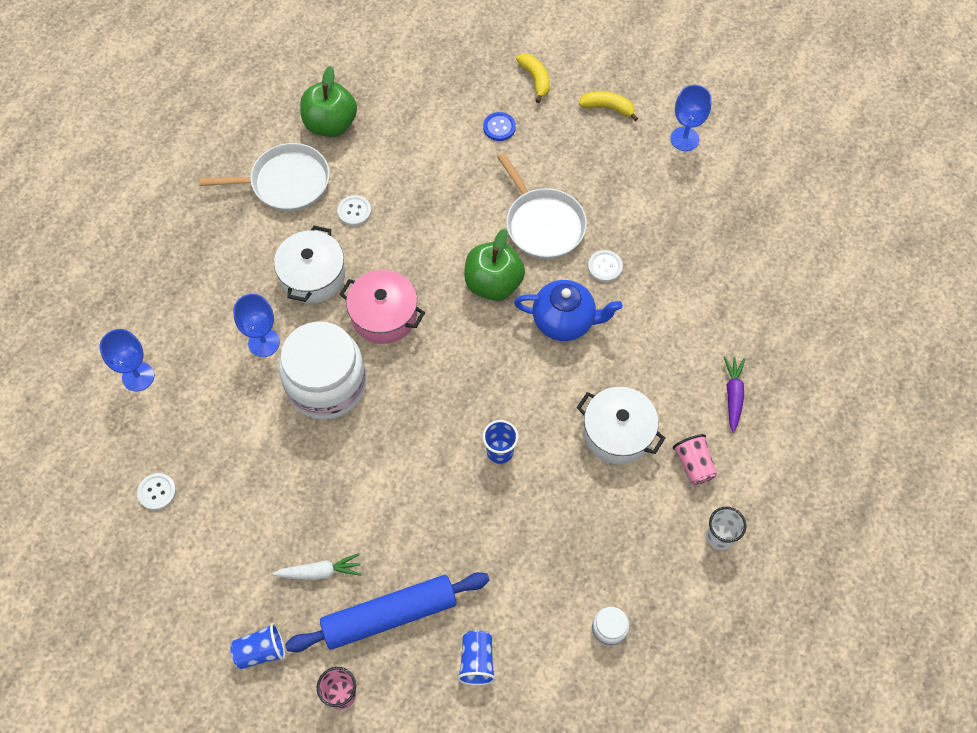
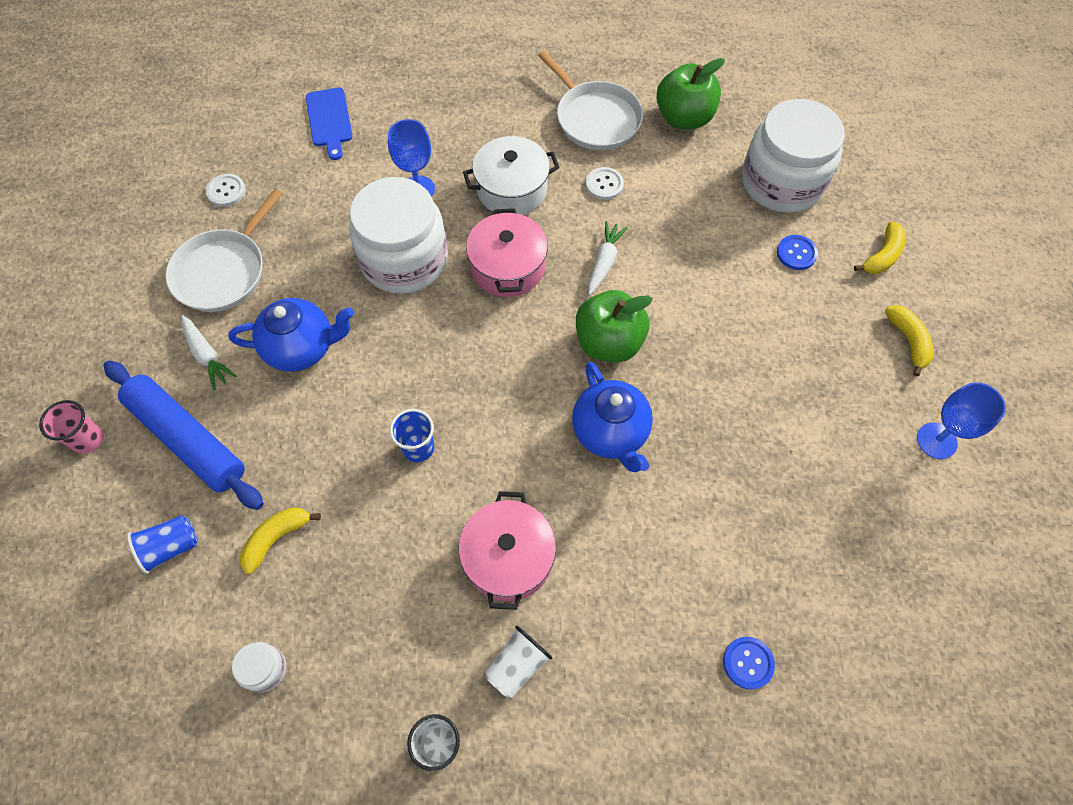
camera: 60 degrees right, 0 degrees up
(138, 377) = (329, 120): blue goblet -> blue cutting board
(261, 651) = (106, 349): blue cup -> none
(360, 496) = (302, 348): none -> blue teapot
(424, 249) = (604, 261): none -> white carrot
(434, 99) = (782, 182): none -> white jar
(514, 581) = (276, 538): none -> yellow banana
(542, 224) = (713, 352): white pan -> white pan (223, 271)
(605, 267) = (706, 439): white button -> none
(617, 433) = (508, 557): white pot -> pink pot
(693, 464) = (517, 665): pink cup -> white cup
(733, 395) = (636, 668): purple carrot -> none
(763, 330) = (748, 663): none -> blue button

